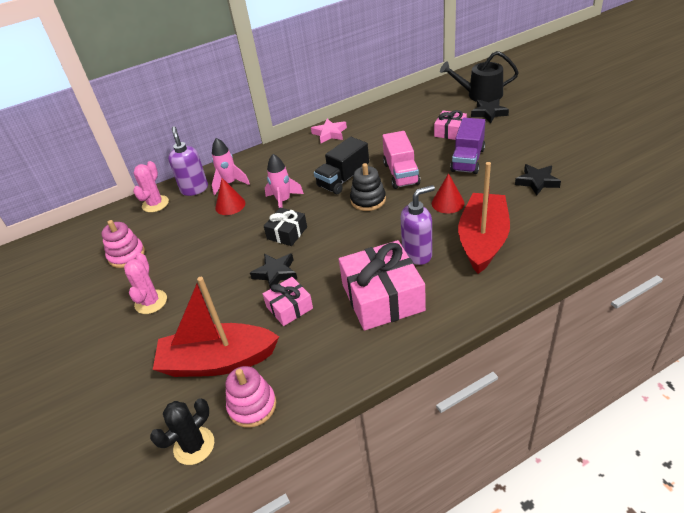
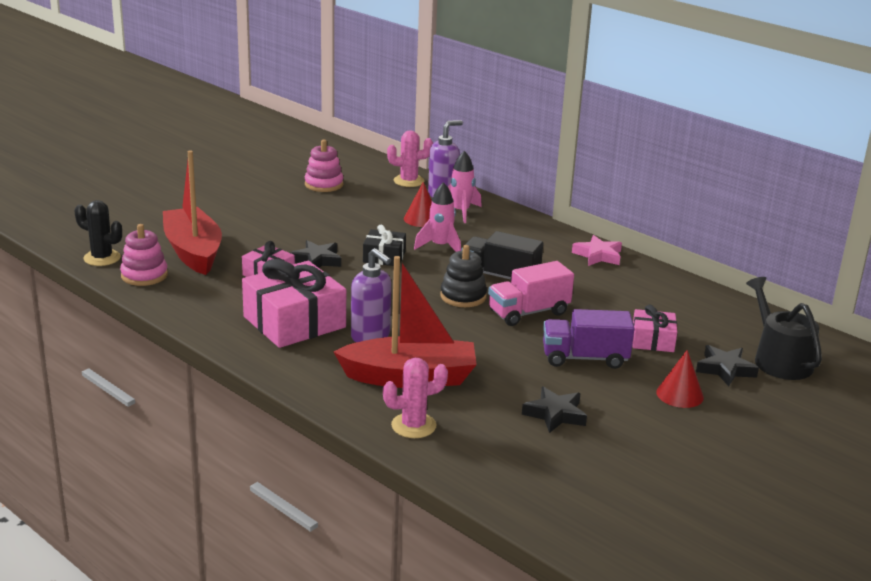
camera: 65 degrees right, 15 degrees down
(151, 302) = (262, 208): pink cactus -> pink cactus (413, 426)
(447, 203) = (478, 349): red cone -> red cone (679, 394)

